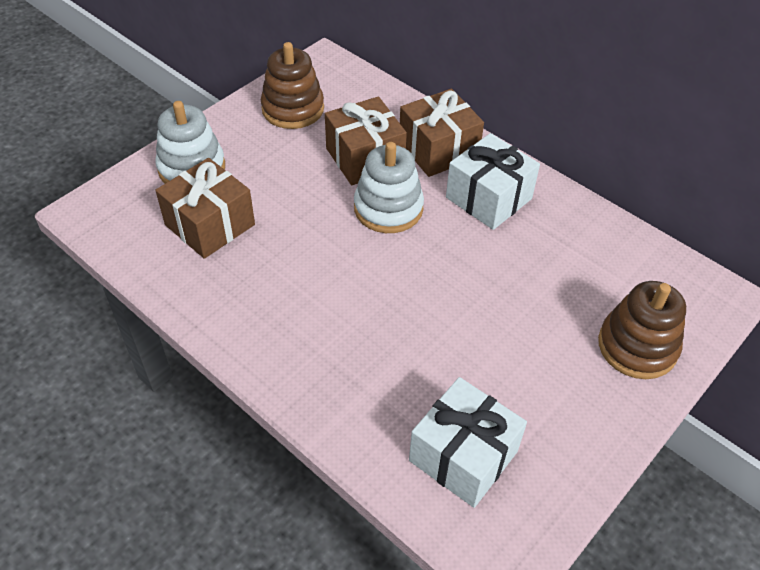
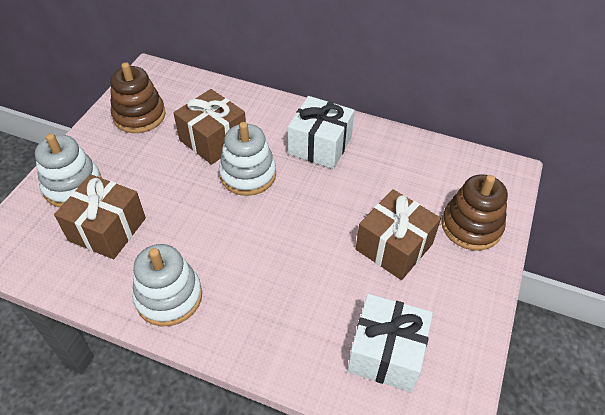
camera: 20 degrees left, 0 degrees up
(246, 316) = (169, 297): none -> white stacking toy
(438, 149) = (267, 118): brown gift -> brown gift (394, 246)

